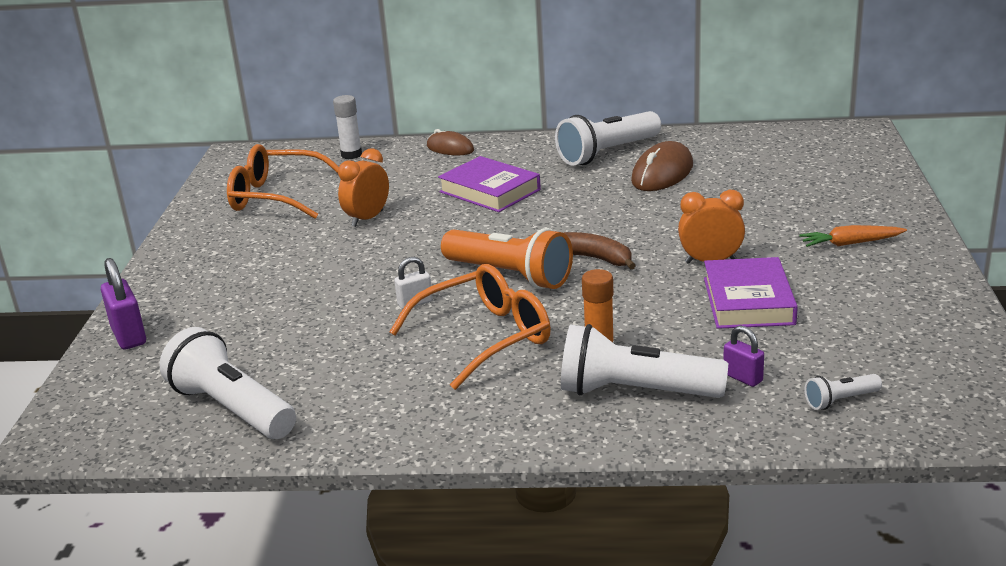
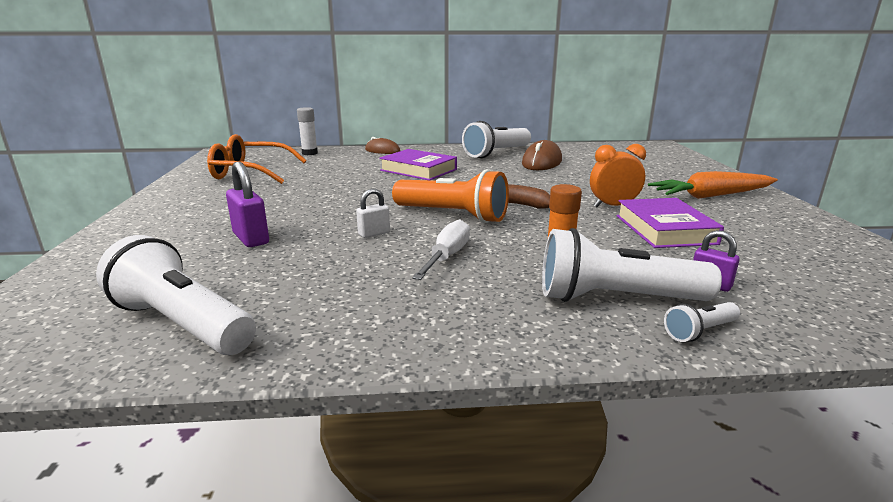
camera: 10 degrees left, 5 degrees down
(129, 336) = (88, 260): purple padlock -> purple padlock (251, 238)
(367, 218) = (325, 184): orange clock -> none
(485, 337) = (447, 257): orange glasses -> white screwdriver
(840, 400) = (821, 302): white flashlight -> white flashlight (700, 331)
(850, 243) = (711, 196): orange carrot -> orange carrot, size x1.67

